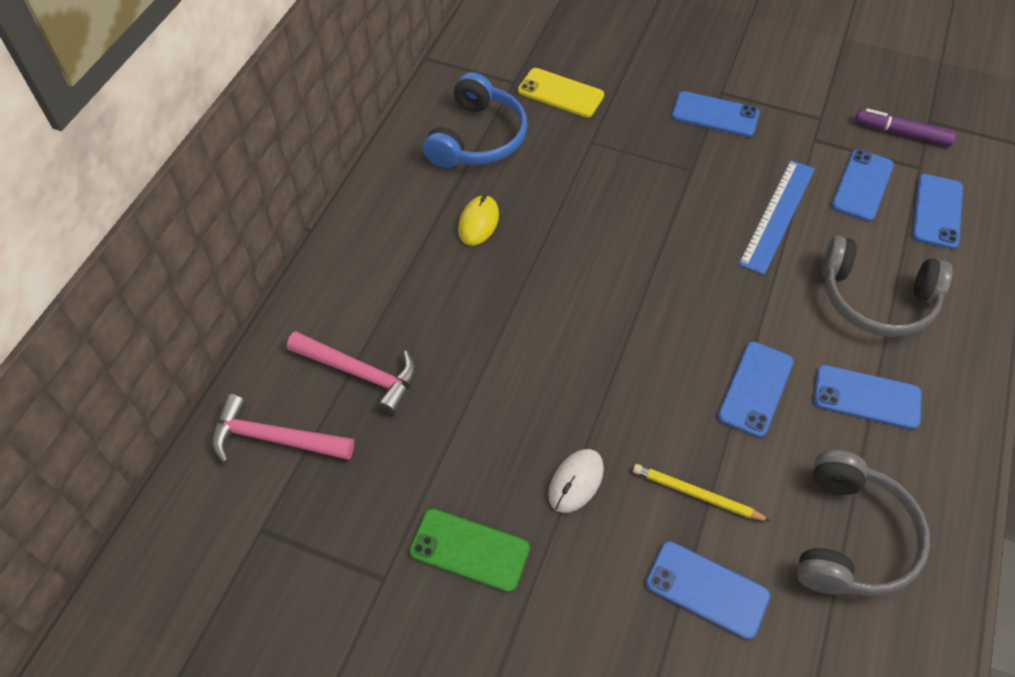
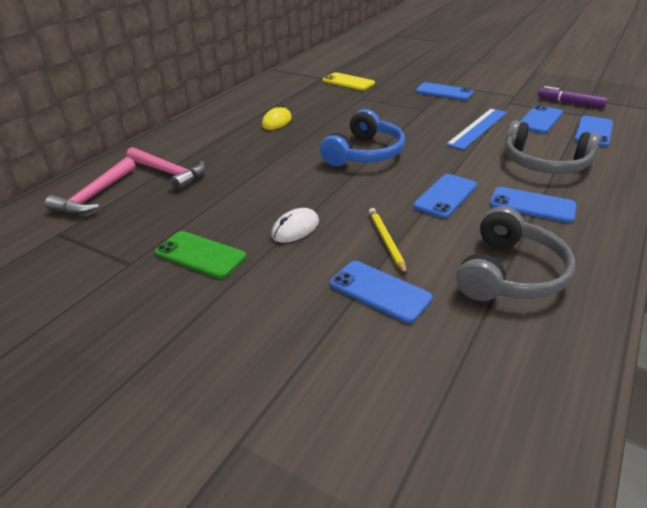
camera: 10 degrees right, 20 degrees down
(274, 439) = (95, 195): pink hammer -> pink hammer turned 90 degrees counterclockwise
(478, 138) = (291, 94): blue headphones -> blue headphones (365, 153)
(697, 494) = (386, 241): yellow pencil -> yellow pencil turned 45 degrees clockwise

